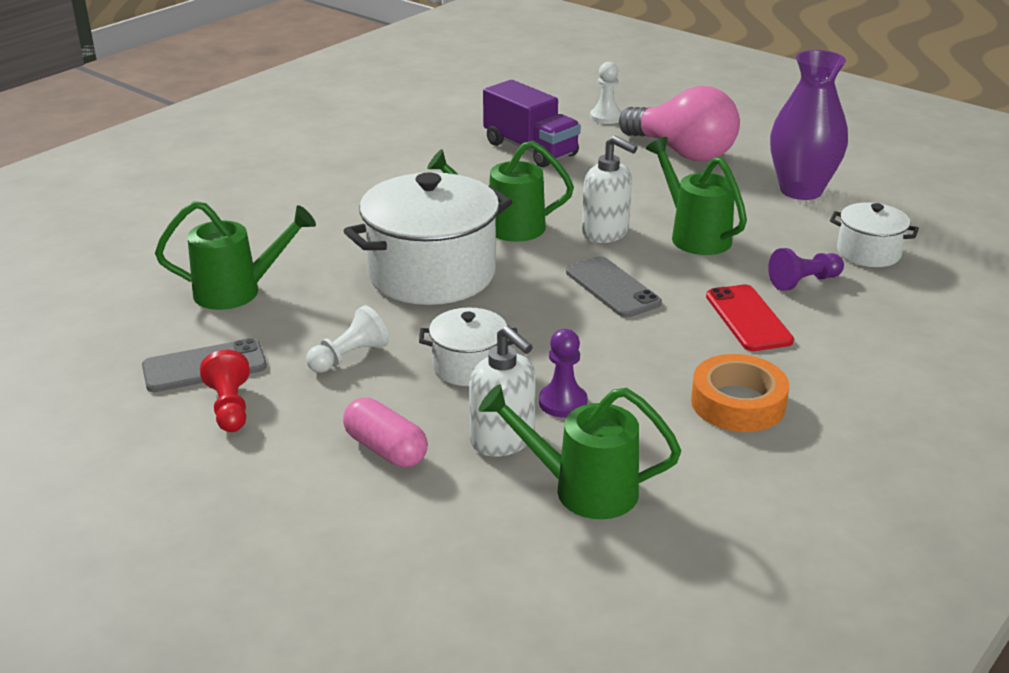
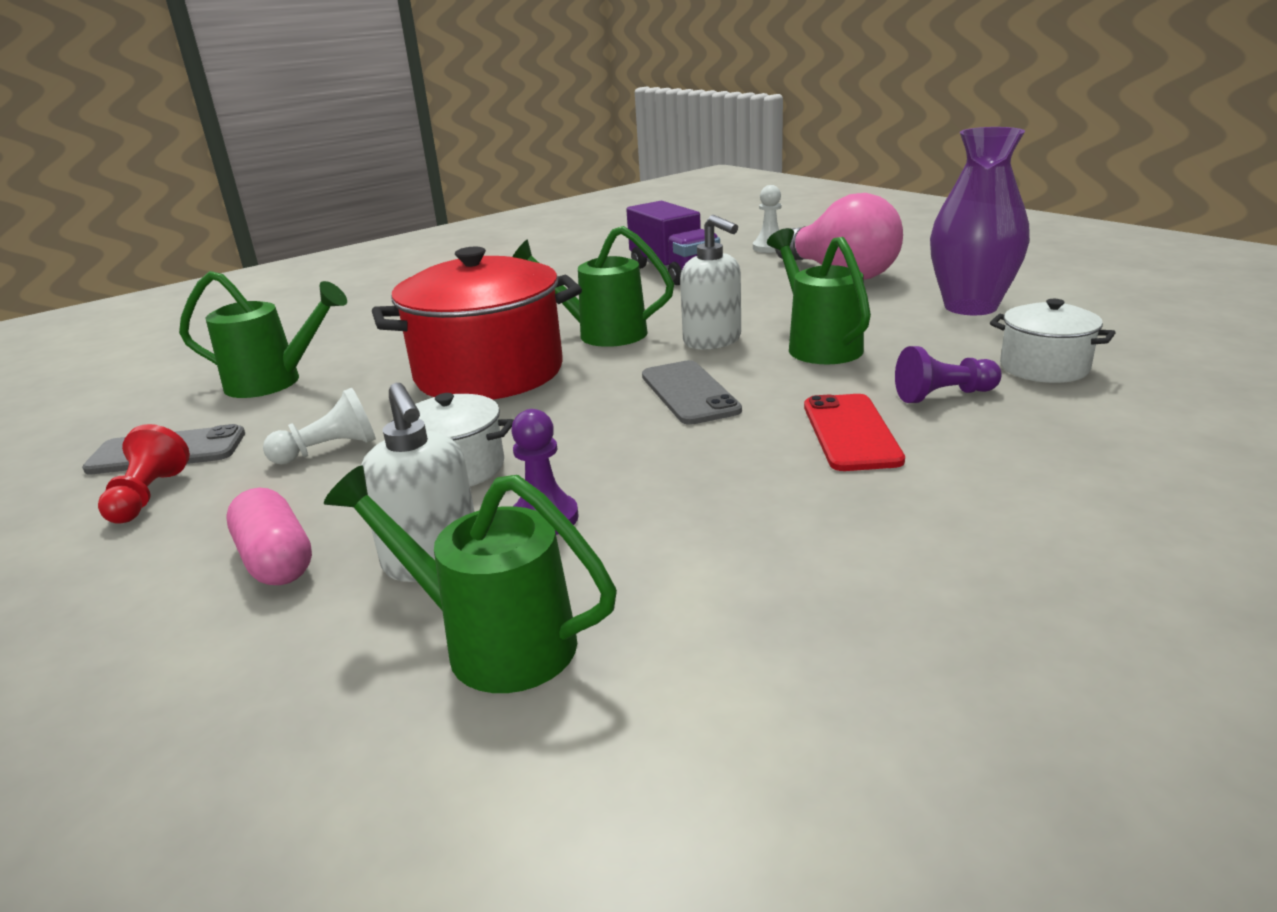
camera: 15 degrees right, 5 degrees down
(432, 274) = (489, 373): white pot -> red pot
(738, 403) = (791, 536): orange tape -> none

